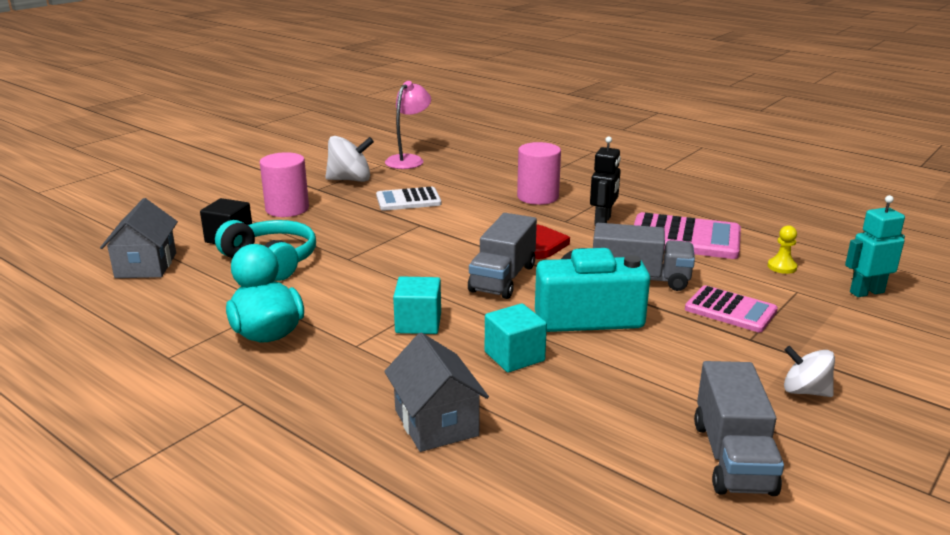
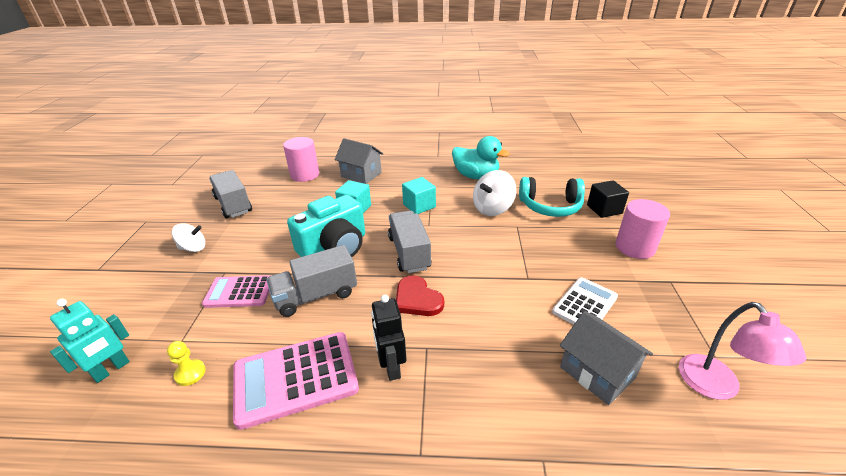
camera: 145 degrees right, 10 degrees up
(146, 265) = (595, 179): grey house -> grey house (597, 372)
(350, 180) = (678, 309): white spinning top -> white spinning top (492, 208)
(538, 197) = (491, 381): pink cylinder -> pink cylinder (305, 175)

